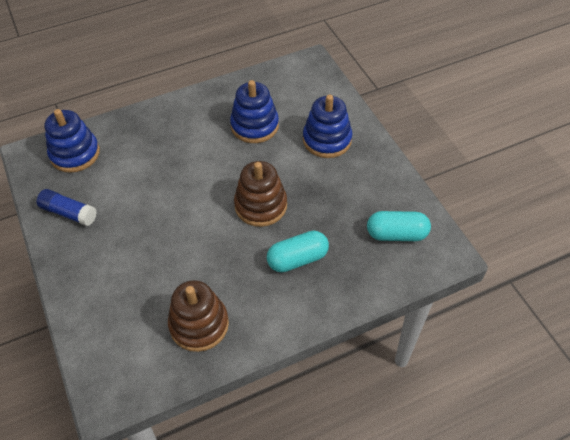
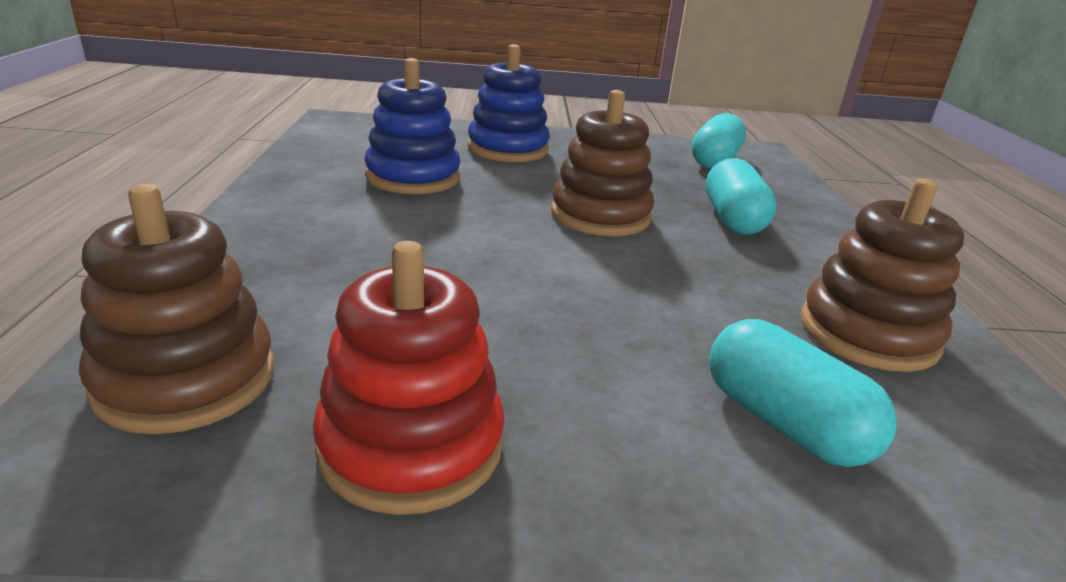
camera: 70 degrees left, 25 degrees down
(69, 213) = (411, 445): blue glue stick -> red stacking toy
(75, 154) = (186, 379): blue stacking toy -> brown stacking toy
(119, 300) = (784, 422): none -> turquoise capsule

